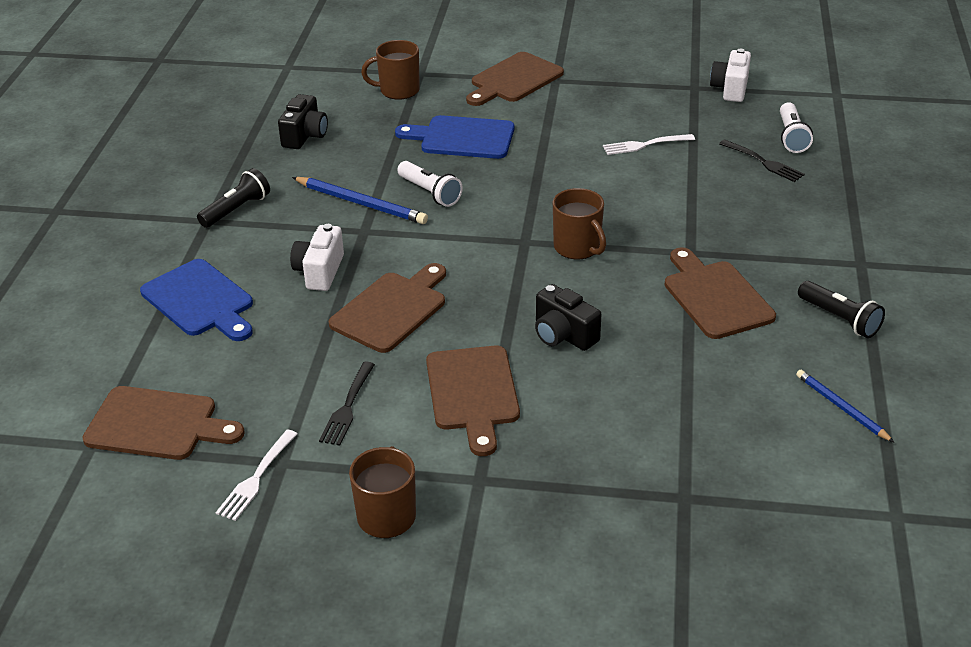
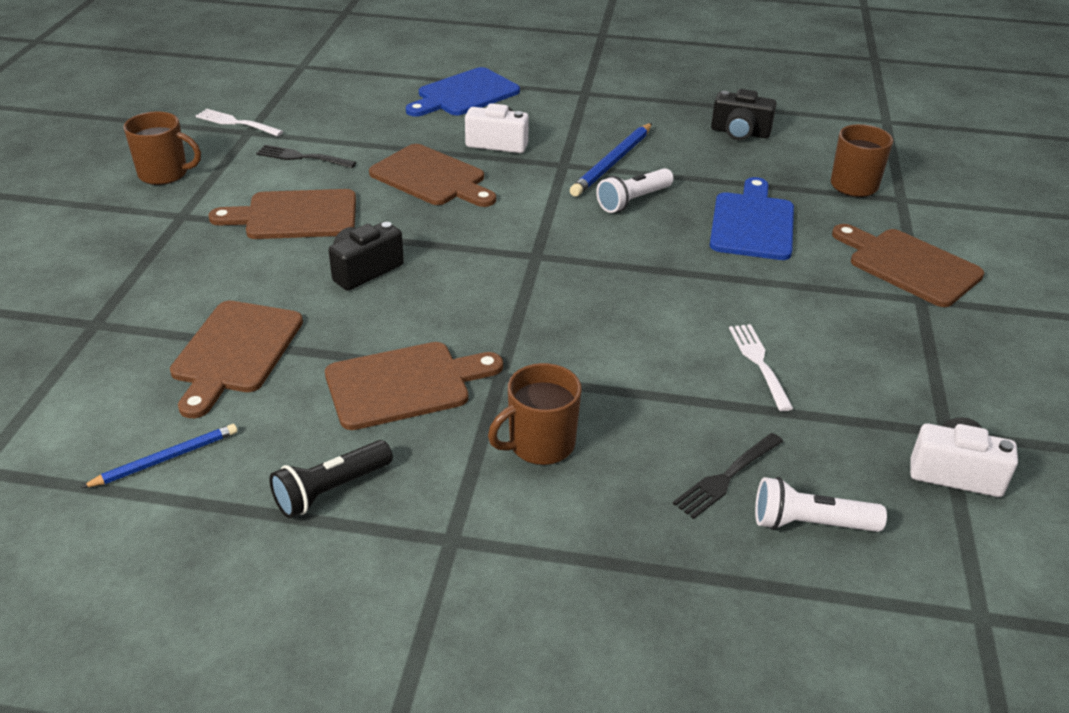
camera: 90 degrees right, 0 degrees up
(157, 424) = (314, 86): brown cutting board -> brown cutting board (235, 352)
(236, 209) = (602, 104): black flashlight -> none
(578, 247) = (520, 290): brown mug -> brown mug (540, 444)

